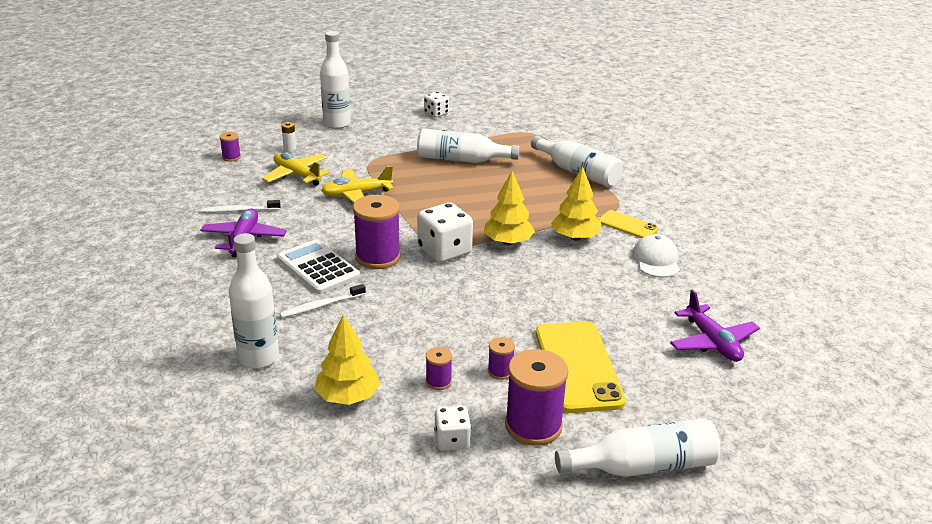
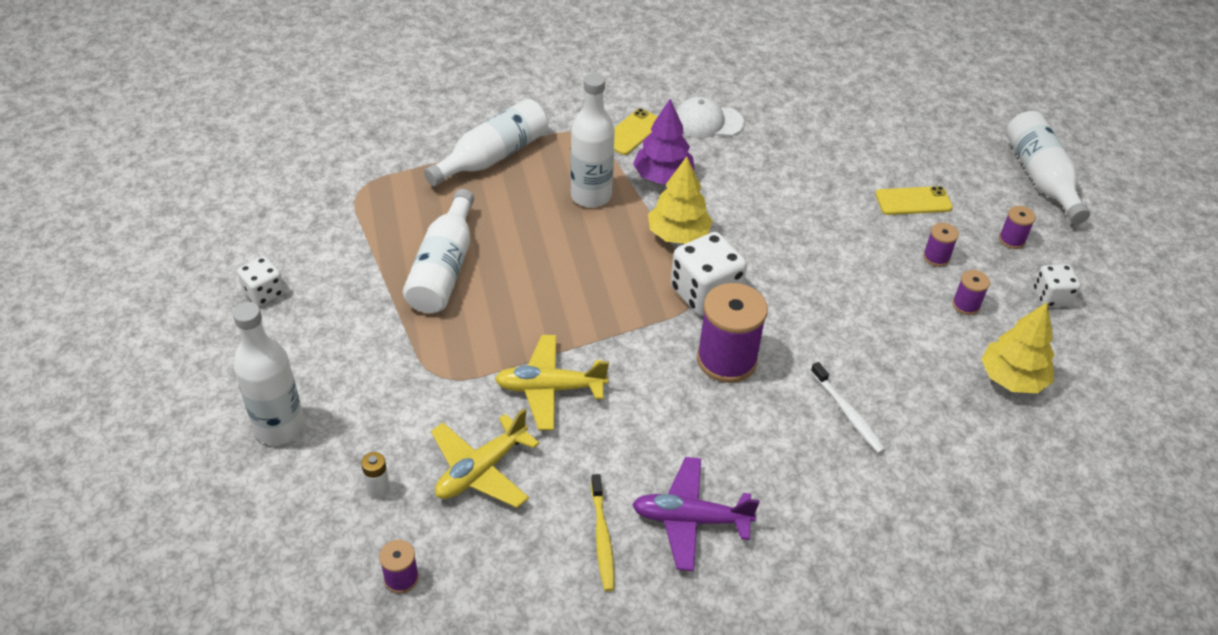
camera: 90 degrees left, 15 degrees up
(239, 210) = (602, 538): white toothbrush -> yellow toothbrush
(258, 358) = (967, 467): white bottle -> white bottle (591, 196)
(318, 268) = (760, 422): white calculator -> none
(356, 194) = (550, 389): yellow plane -> yellow plane turned 105 degrees clockwise
(533, 426) = (1011, 240): purple spool -> purple spool, size x0.48
(575, 237) = (663, 177): yellow tree -> purple tree
(578, 366) = (913, 201): yellow phone -> yellow phone, size x0.54
(712, 342) = (852, 109): purple plane -> none

